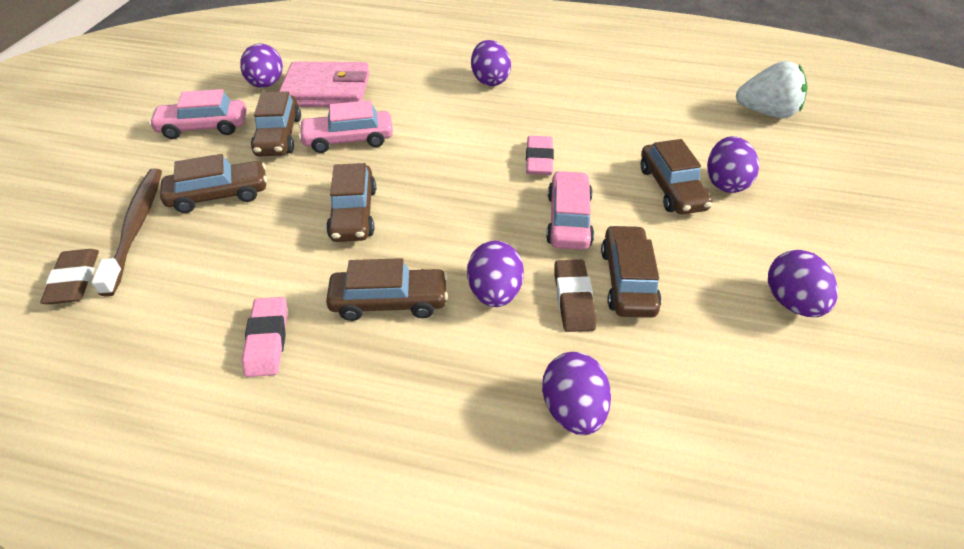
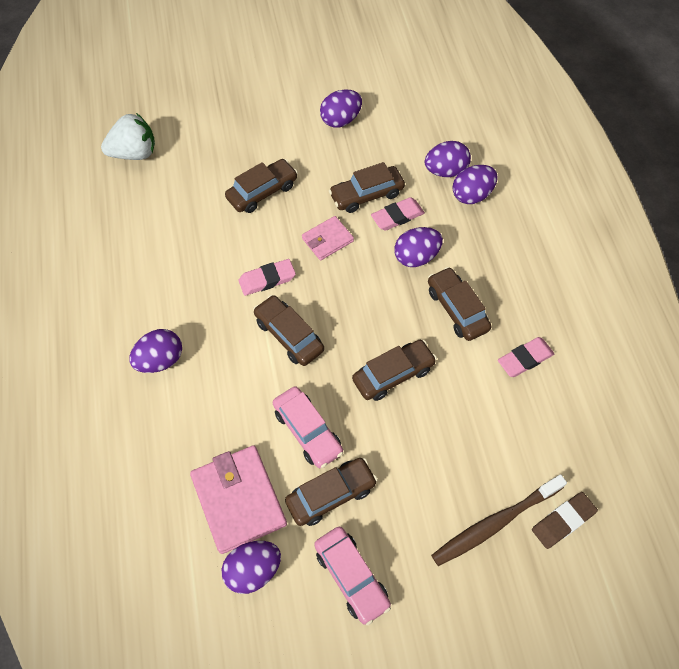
camera: 115 degrees left, 15 degrees up
(219, 195) = (428, 488): brown car -> brown car (289, 335)
(568, 220) = (327, 240): pink car -> pink wallet
(573, 299) = (397, 216): brown eraser -> pink eraser
(725, 183) = (241, 164): purple egg -> purple egg (445, 171)
(766, 113) = (134, 153): white strawberry -> white strawberry turned 90 degrees clockwise

